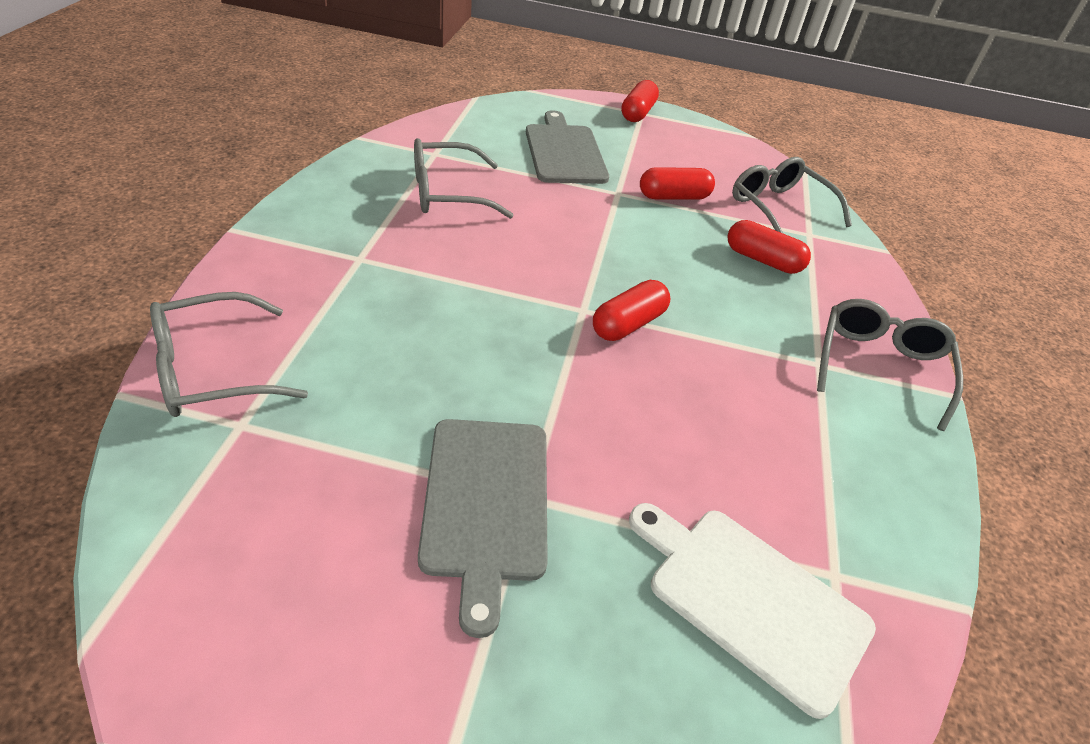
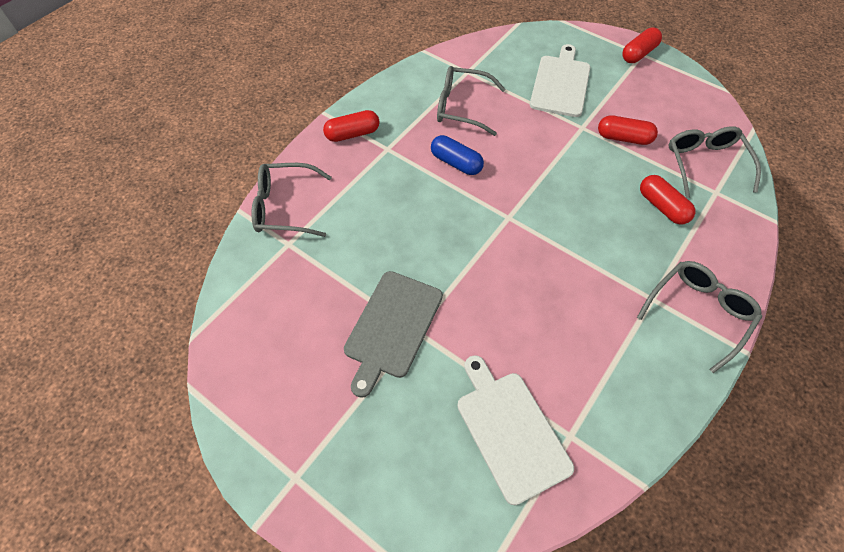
camera: 30 degrees right, 15 degrees up
(473, 258) = (456, 163): none -> blue capsule
(564, 152) = (560, 83): grey cutting board -> white cutting board
(628, 324) = (533, 235): red capsule -> red capsule (352, 134)

